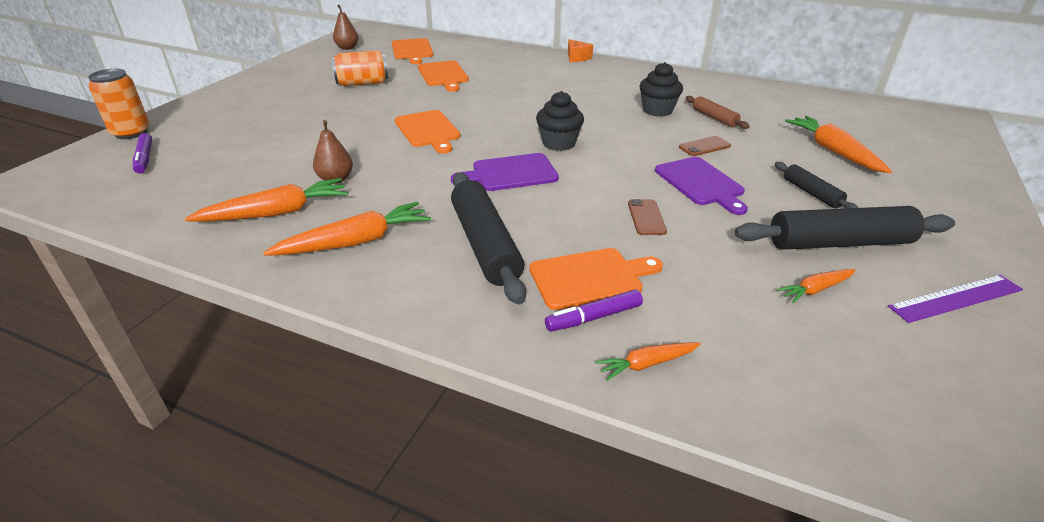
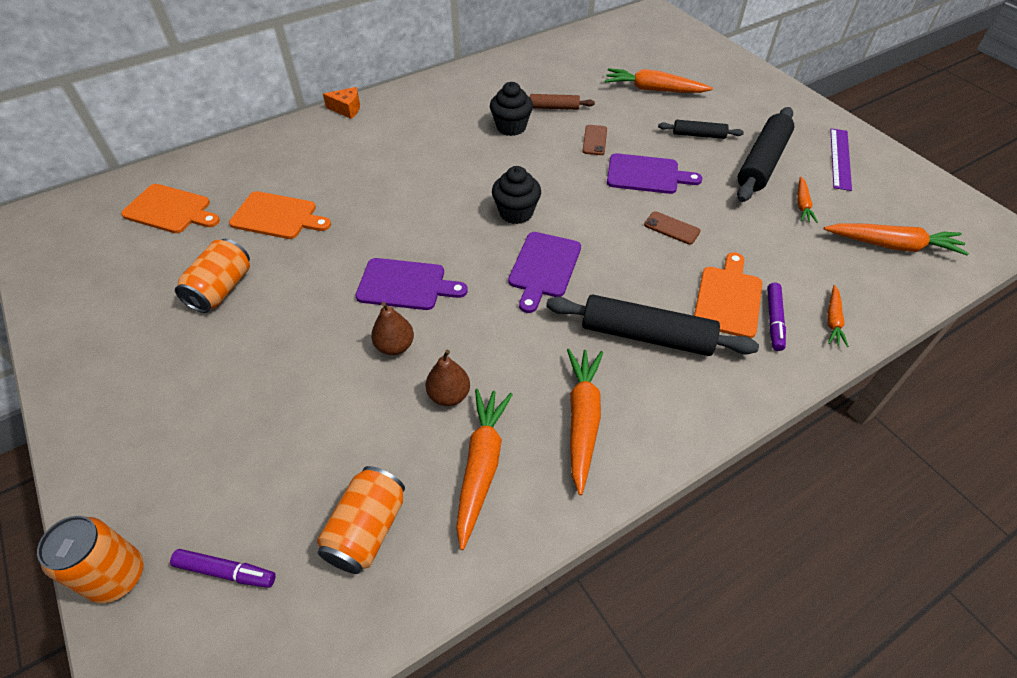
camera: 55 degrees left, 15 degrees up
(196, 190) = (367, 530): none -> orange can
(347, 48) = (81, 261): brown pear -> brown pear (395, 346)
(428, 130) = (405, 285): orange cutting board -> purple cutting board
(859, 386) = (892, 245): none -> orange carrot

